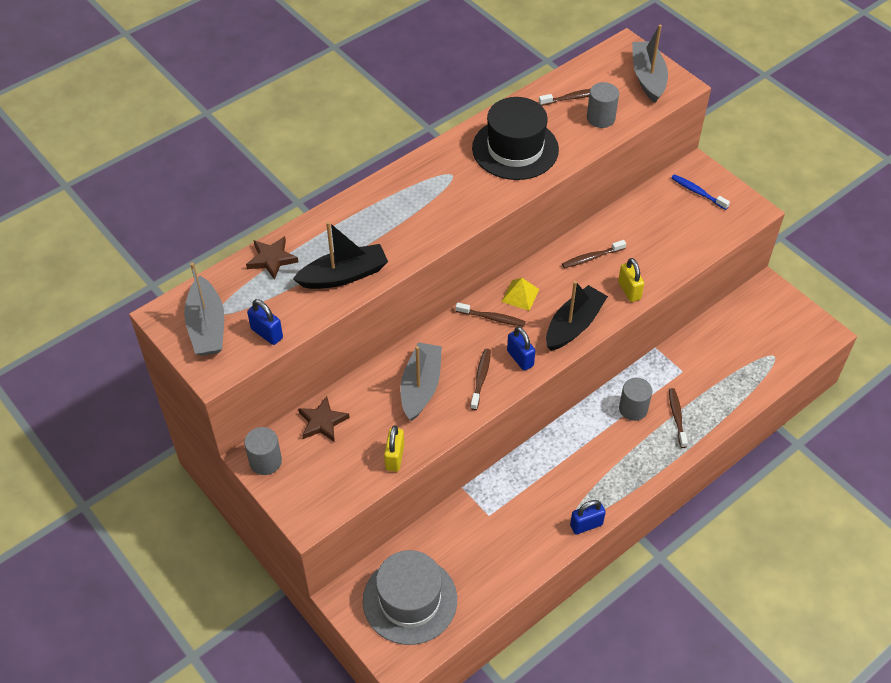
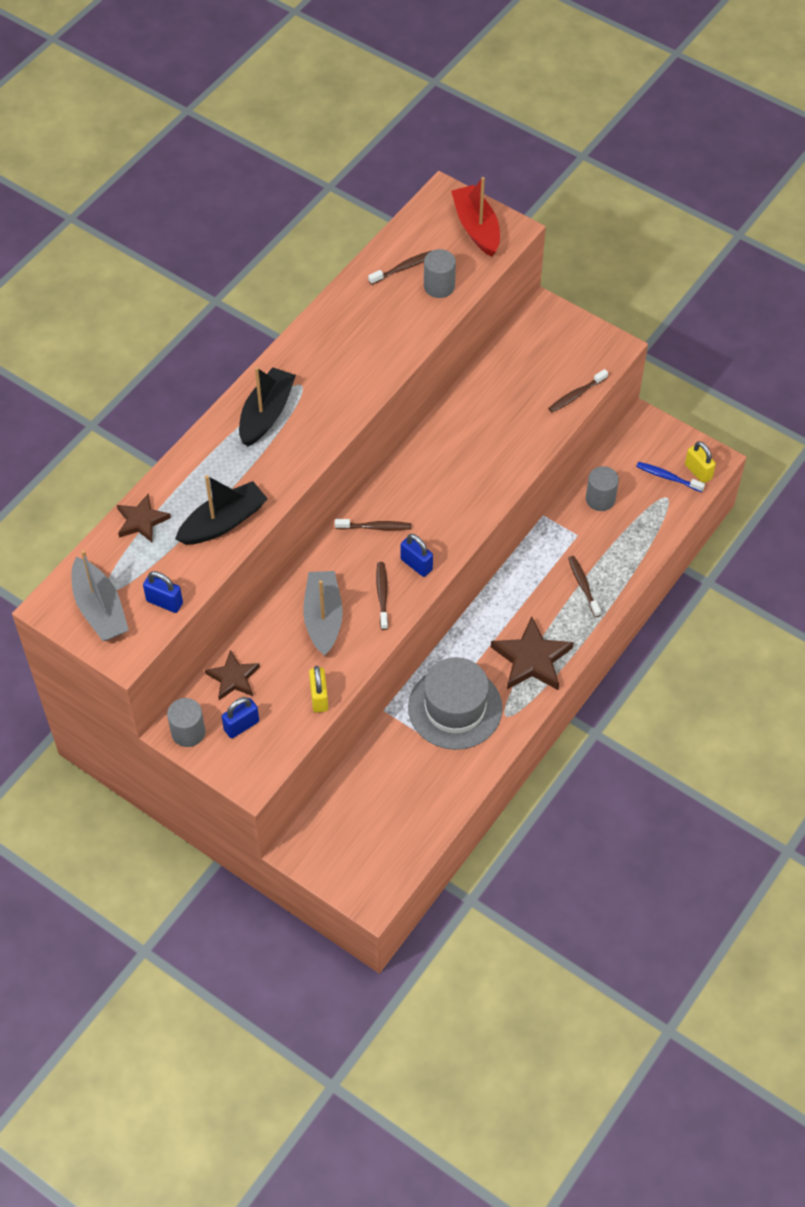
camera: 15 degrees left, 5 degrees up
(410, 600) = (364, 837): grey hat -> grey hat (455, 708)
(515, 149) = (359, 341): black hat -> none
(520, 295) = (397, 495): yellow pyramid -> none
(574, 325) = (461, 516): black boat -> black boat (266, 414)
(586, 525) = (519, 719): blue padlock -> blue padlock (241, 725)
(591, 258) = (460, 437): brown toothbrush -> brown toothbrush (576, 395)
(611, 472) = (531, 659): none -> brown star
(629, 290) = (508, 466): yellow padlock -> yellow padlock (698, 472)
(633, 409) = (536, 587): grey cylinder -> grey cylinder (600, 499)
(648, 77) = (476, 227): grey boat -> red boat
(697, 192) = (552, 339): blue toothbrush -> blue toothbrush (667, 477)

